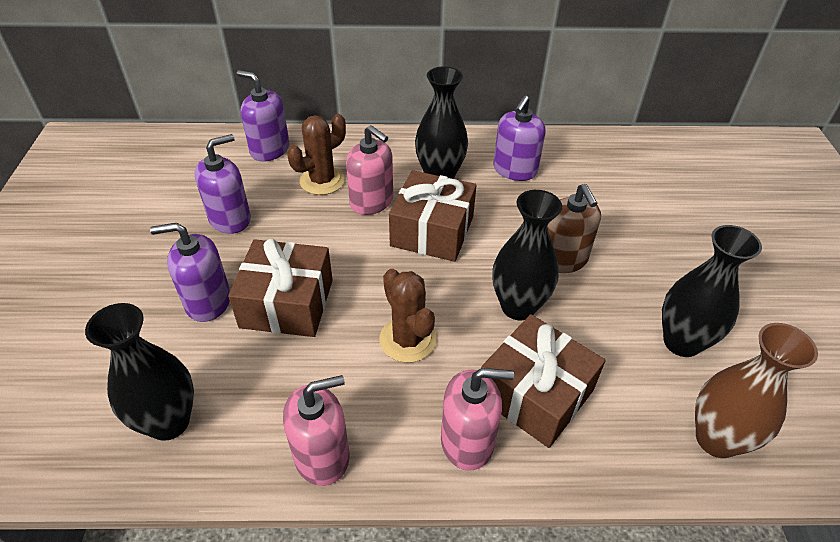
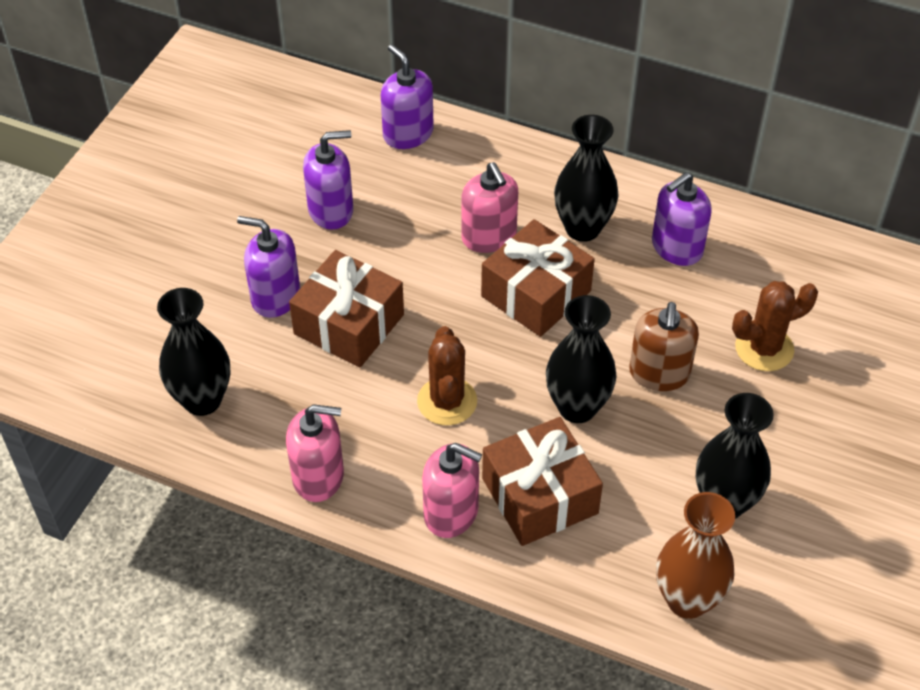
camera: 25 degrees right, 5 degrees up
(322, 181) = (447, 193): brown cactus -> brown cactus (764, 348)

